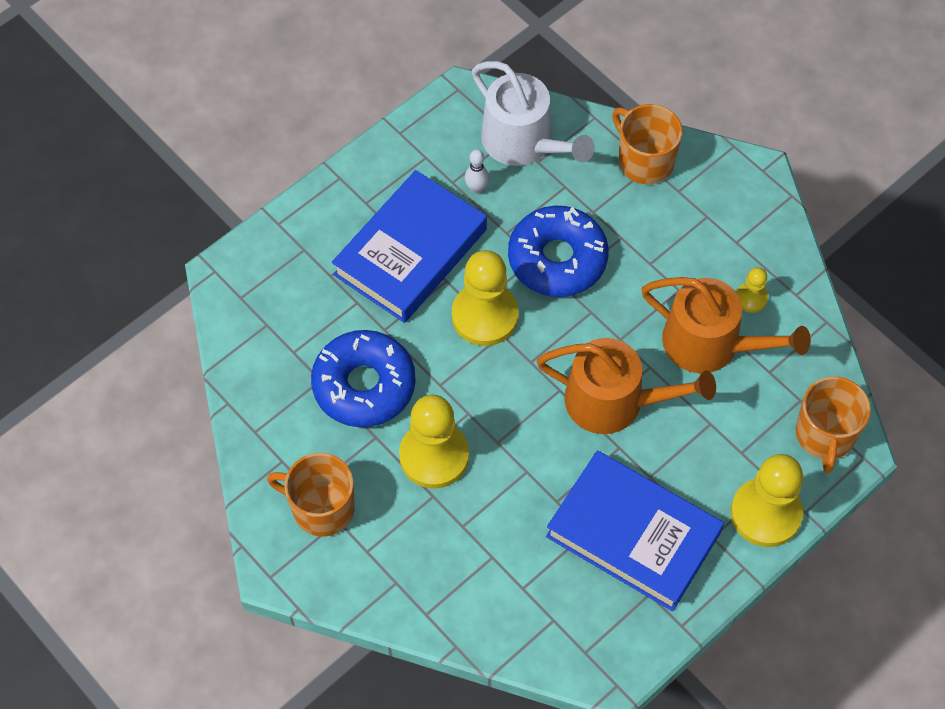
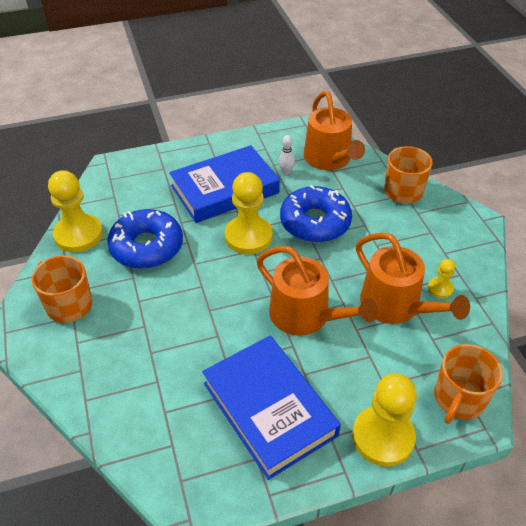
camera: 25 degrees right, 15 degrees down
(434, 456) = (162, 302): yellow pawn -> yellow pawn (78, 235)
(523, 142) = (329, 159): white watering can -> orange watering can

